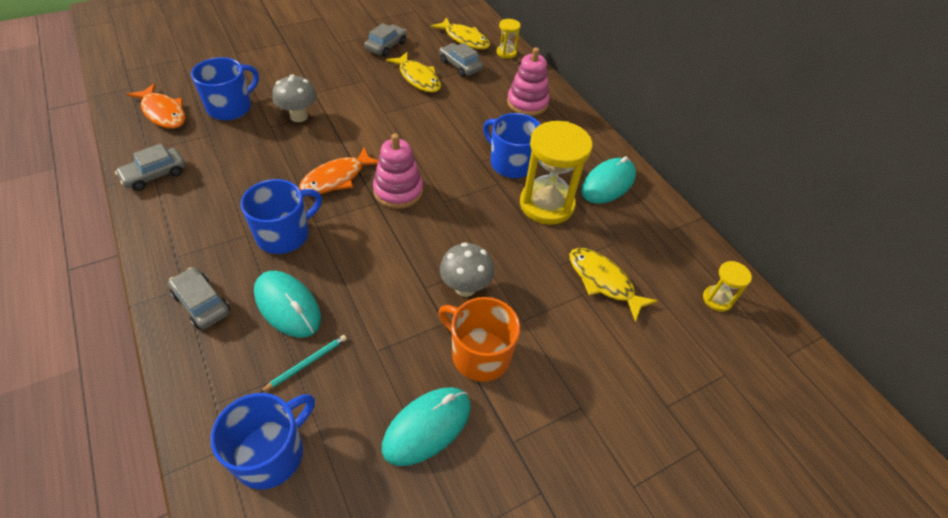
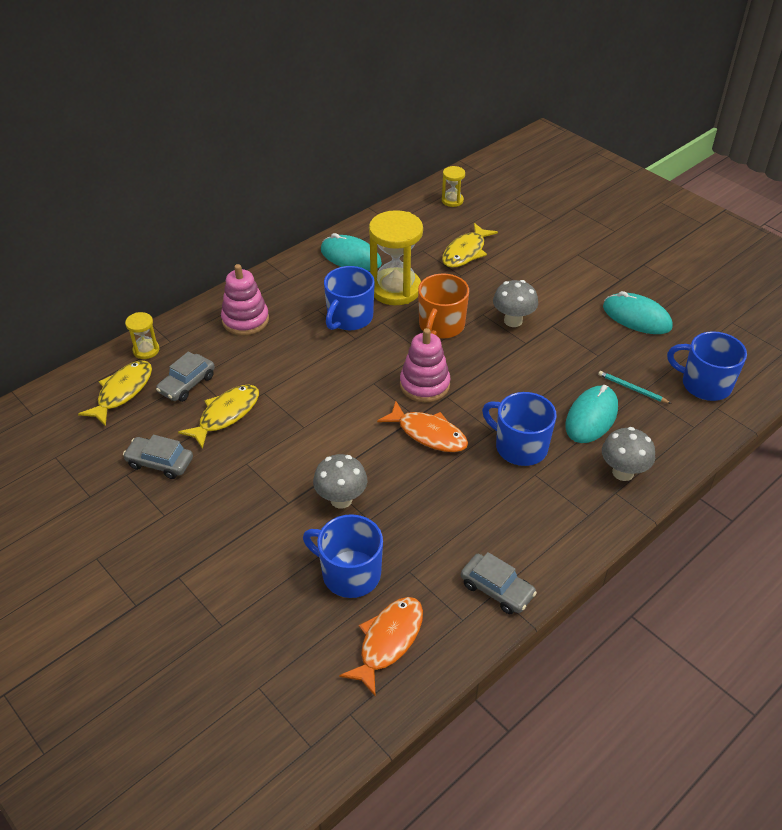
camera: 100 degrees left, 5 degrees down
(201, 304) = (623, 472): grey car -> grey mushroom
(479, 354) = (568, 303): orange mug -> orange mug (441, 326)

